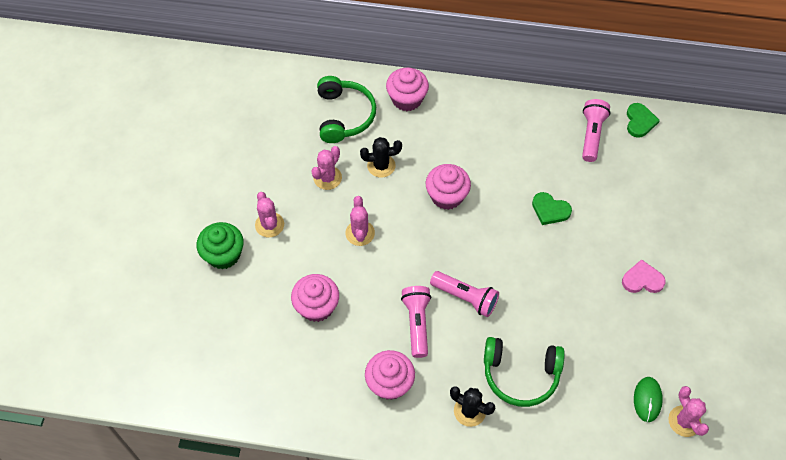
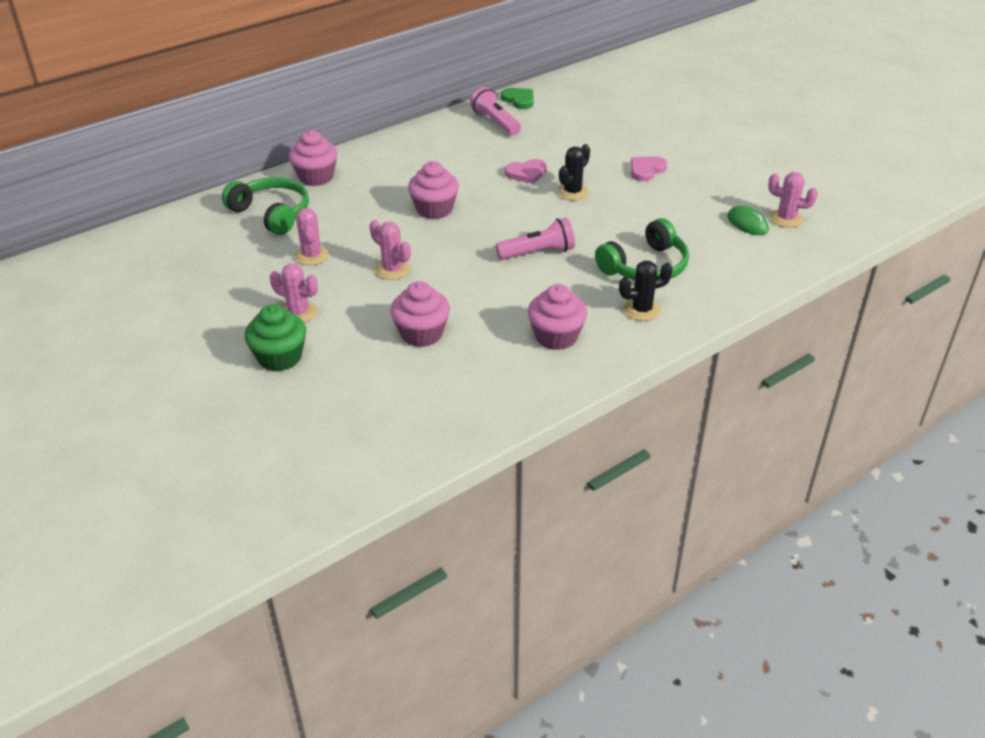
camera: 45 degrees left, 20 degrees down
(381, 166) = (351, 223): black cactus -> black cactus (573, 192)
(417, 323) = (523, 290): pink flashlight -> none
(550, 210) = (526, 173): green heart -> pink heart

